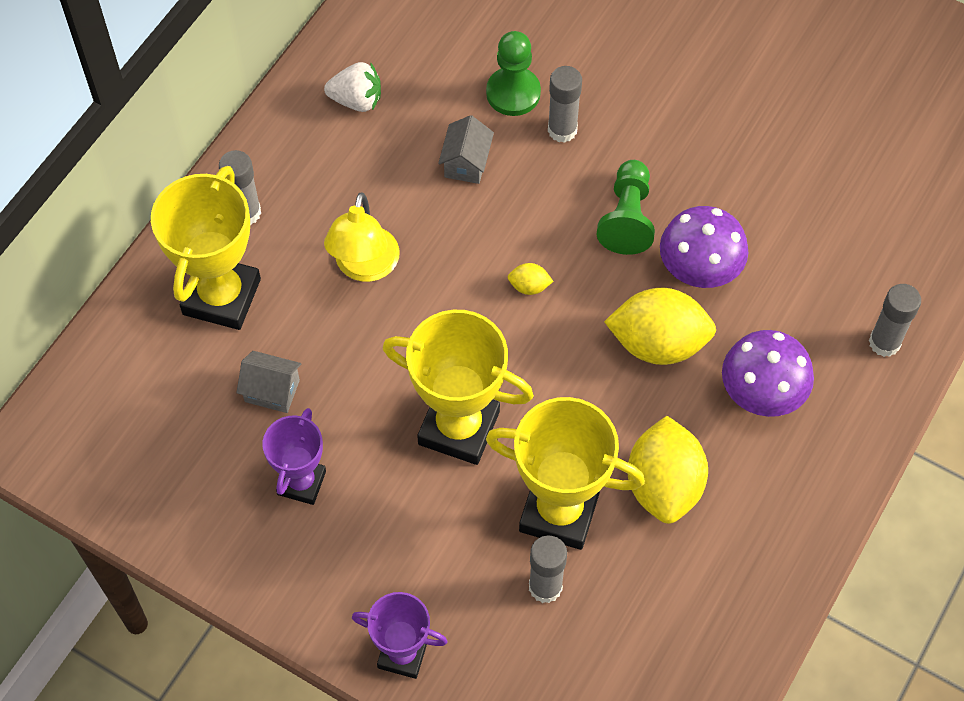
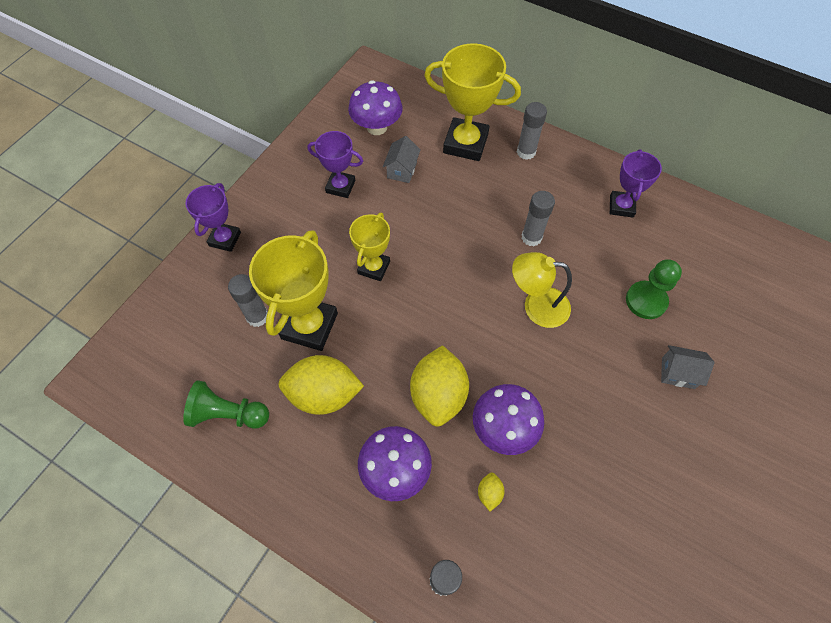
camera: 90 degrees right, 0 degrees up
(174, 431) = (376, 127): none -> purple mushroom
(356, 100) = (621, 206): white strawberry -> purple trophy
(364, 267) = (491, 214): yellow lamp -> yellow lamp (536, 306)
(459, 428) = (374, 267): yellow trophy -> yellow trophy, size x0.60
(466, 163) = (580, 271): grey house -> grey house (678, 373)
(529, 286) = (482, 310): yellow lemon -> yellow lemon (489, 493)
(562, 130) = (618, 333): grey glue stick -> grey glue stick (531, 237)
(627, 218) = (545, 377): green pawn -> green pawn (228, 414)

